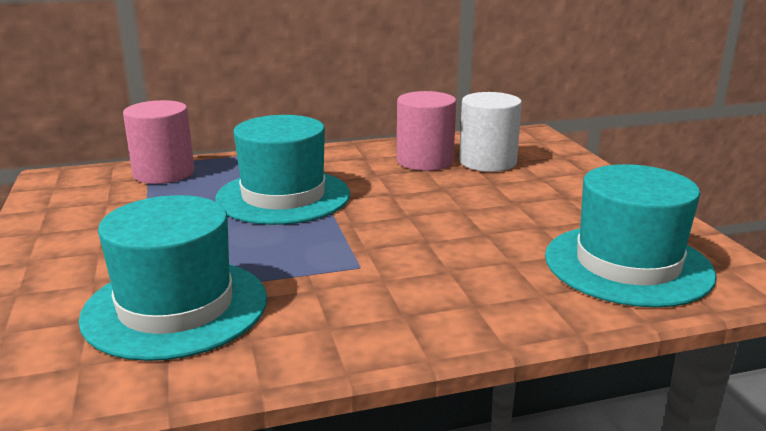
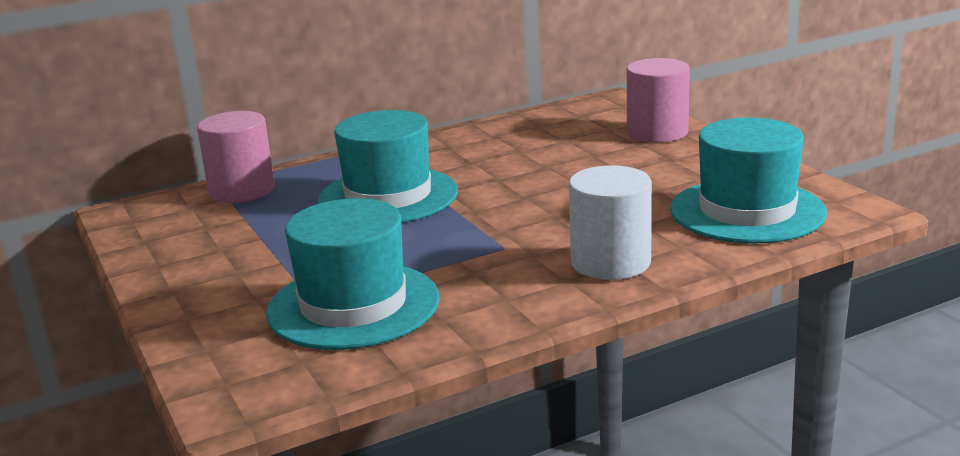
camera: 10 degrees left, 0 degrees up
(425, 161) = (513, 142): pink cylinder -> pink cylinder (657, 132)
(487, 162) = (578, 134): white cylinder -> white cylinder (610, 262)

